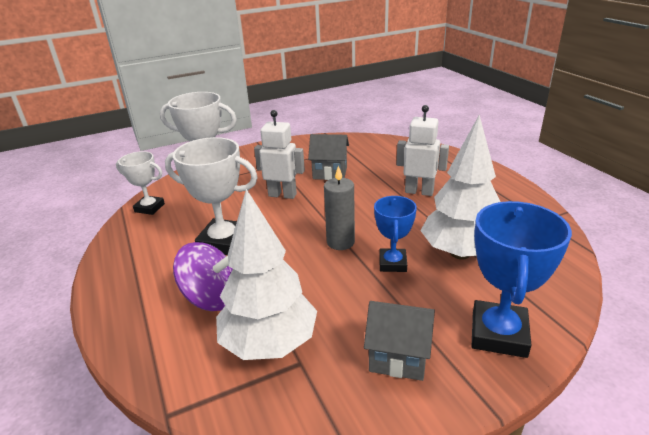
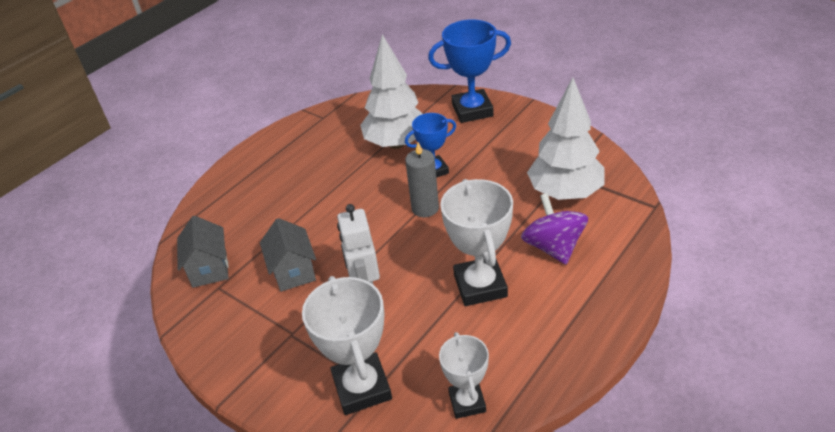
camera: 115 degrees left, 10 degrees up
(398, 358) = (525, 138): grey house -> grey house (209, 269)
(419, 191) = (307, 191): white robot -> none

